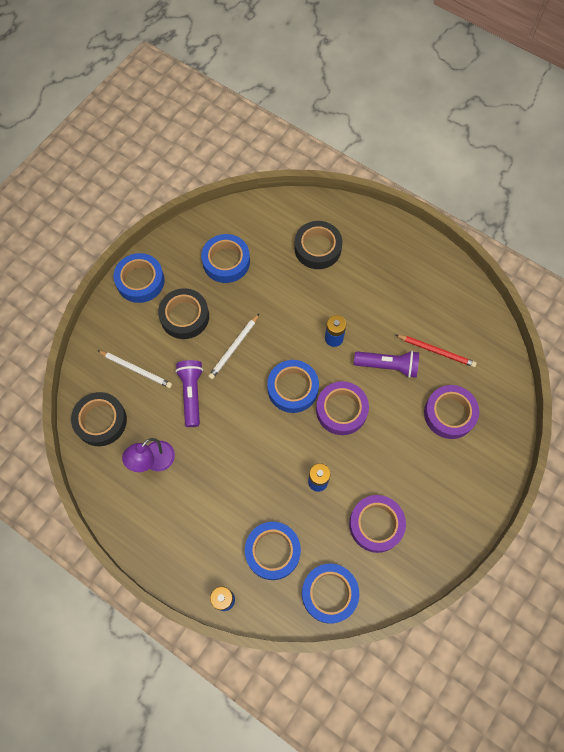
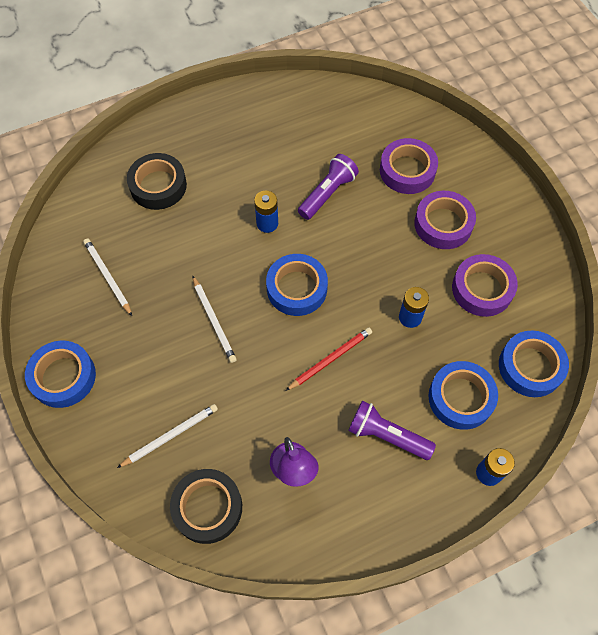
camera: 60 degrees left, 5 degrees down
(184, 316) = (142, 351): black tape -> none
(191, 394) = (239, 391): purple flashlight -> purple flashlight (386, 436)
(226, 261) = (107, 277): blue tape -> white pencil
(341, 410) = (348, 257): purple tape -> purple tape (443, 224)
(436, 351) = (338, 147): red pencil -> red pencil (330, 359)

